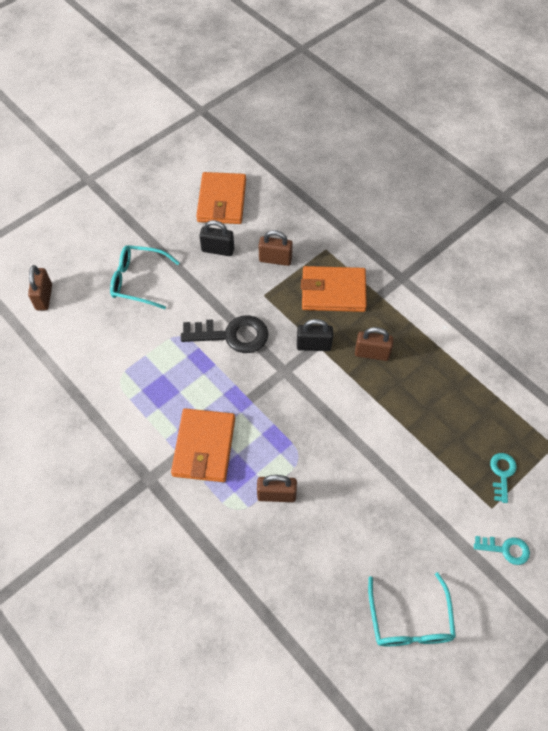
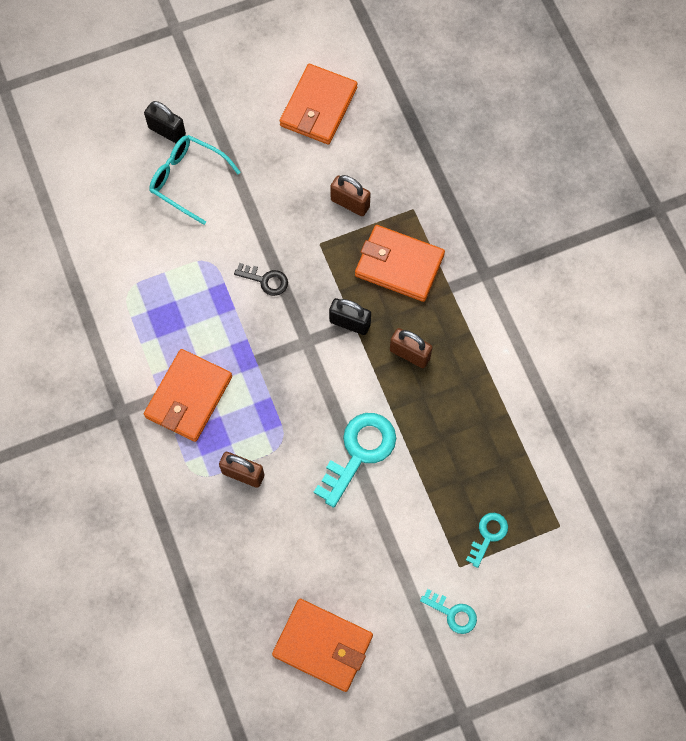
camera: 20 degrees right, 10 degrees up
(44, 297) = (79, 166): brown padlock -> none
(218, 250) = (290, 169): black padlock -> black padlock (167, 131)
(232, 335) = (266, 280): black key -> black key, size x0.55
(366, 443) = (359, 452): none -> turquoise key
(409, 620) = (322, 645): turquoise glasses -> orange wallet

